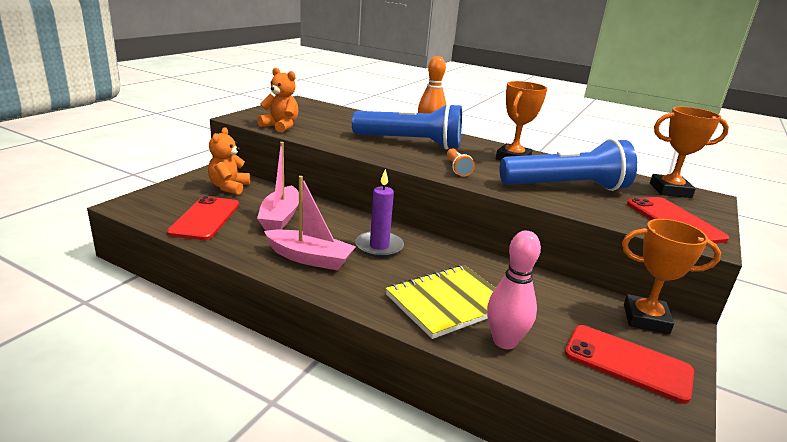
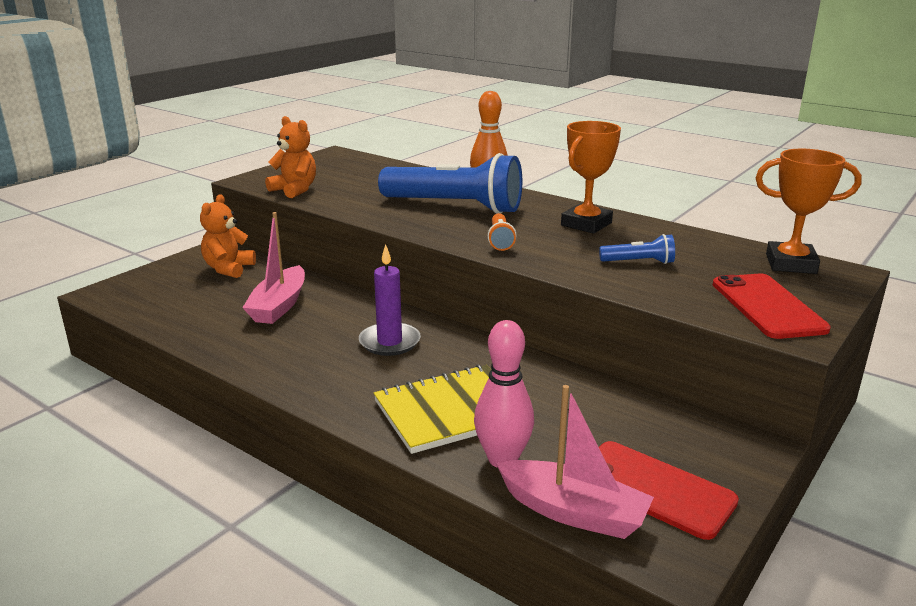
camera: 10 degrees right, 0 degrees up
(205, 218) = (188, 308): red phone -> none
(310, 258) = (298, 356): pink boat -> pink boat (573, 512)
(566, 187) = (638, 262): blue flashlight -> blue flashlight, size x0.43
(646, 319) = (708, 436): orange trophy -> none

